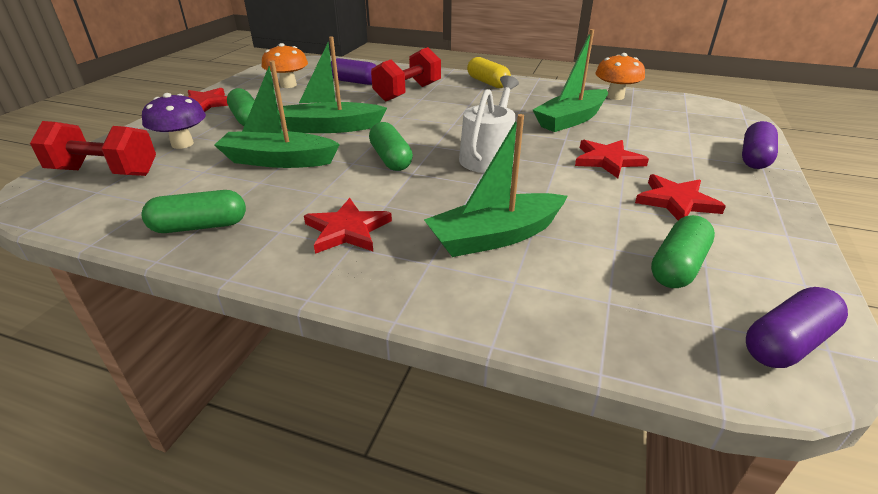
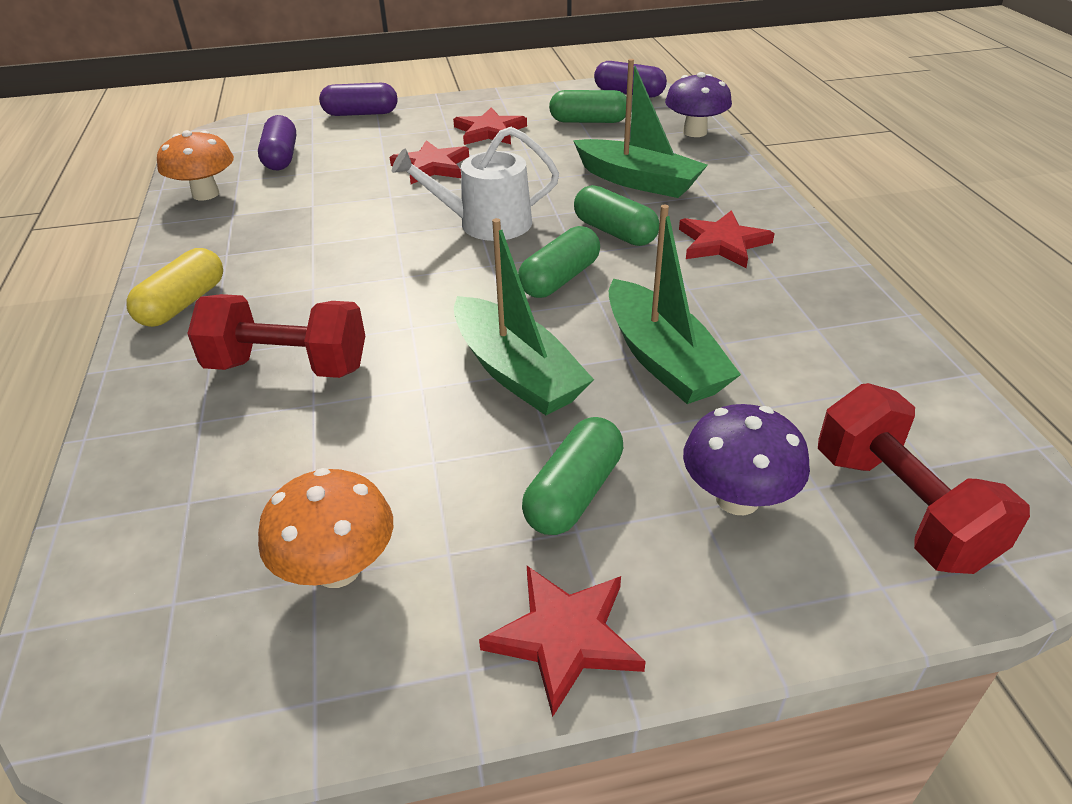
camera: 120 degrees left, 5 degrees up
(200, 226) = (840, 325): green capsule -> green capsule (614, 232)
(355, 82) = (255, 467): purple capsule -> purple capsule (281, 157)
(571, 120) = (323, 204): green boat -> none
(594, 333) = (695, 132): none -> purple mushroom

